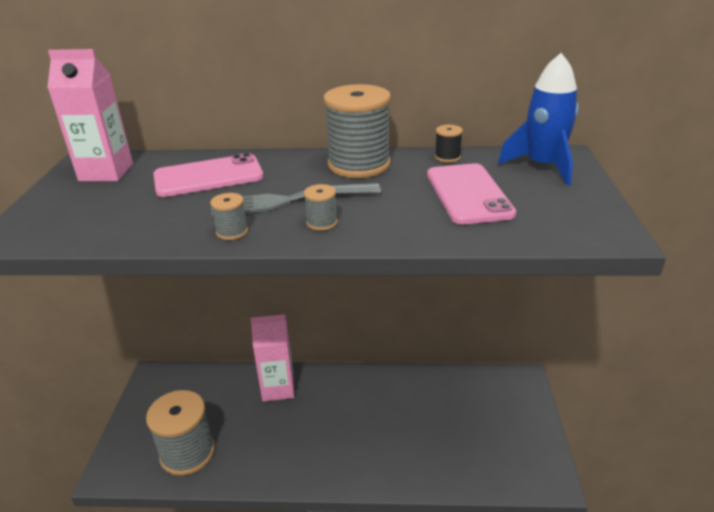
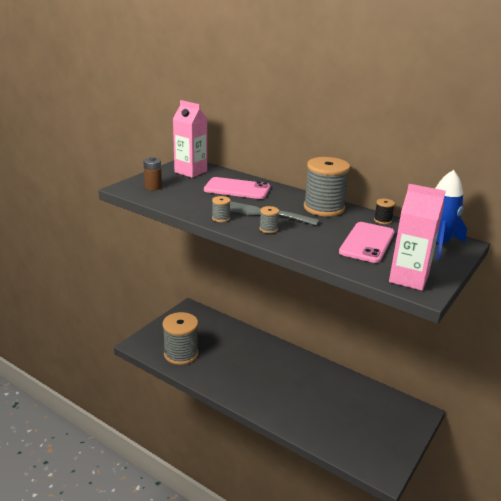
camera: 30 degrees right, 5 degrees down
(63, 218) = (153, 187): none -> brown battery
(278, 388) = (253, 344): pink carton -> pink carton (408, 278)

